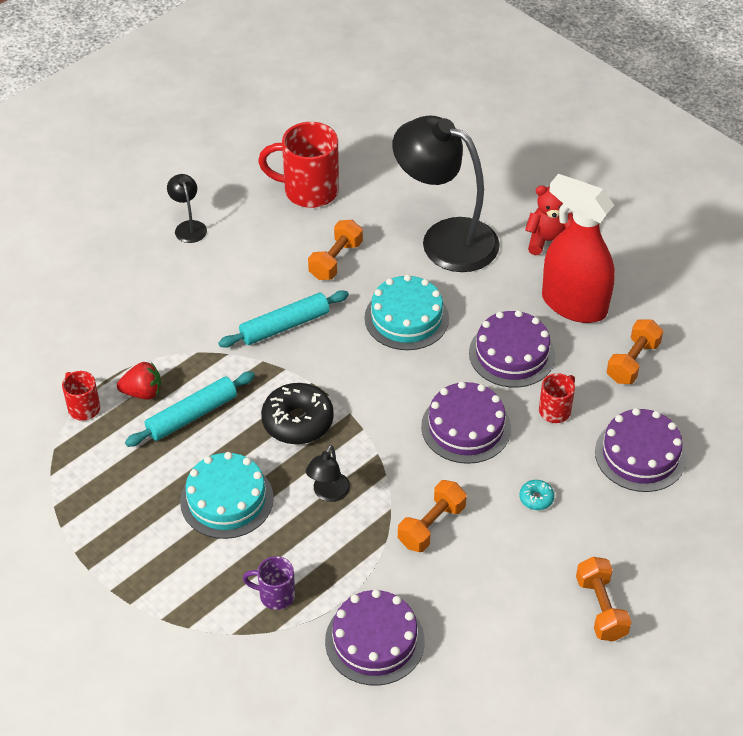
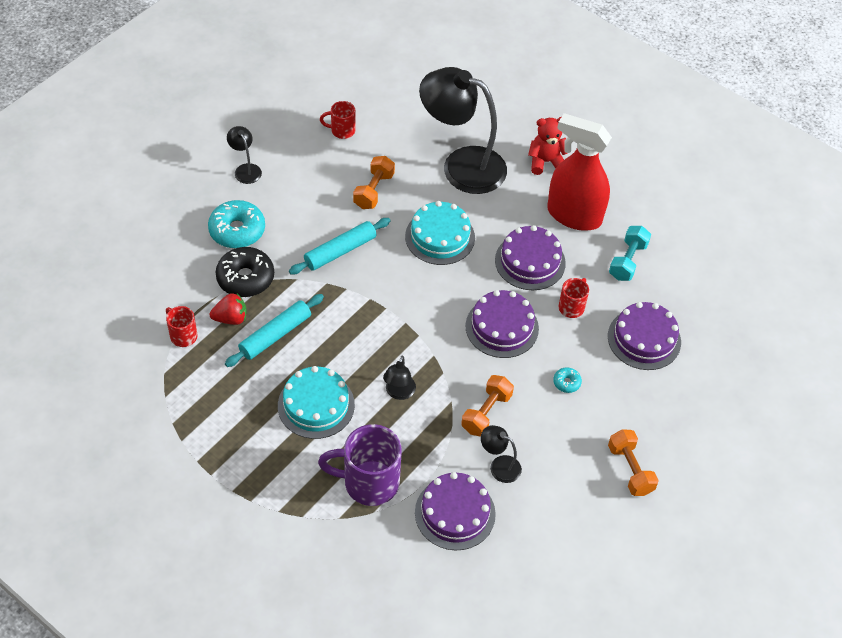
camera: 10 degrees left, 5 degrees up
(167, 294) = (237, 230): none -> turquoise donut
(275, 595) = (369, 482): purple mug -> purple mug, size x1.89
(297, 421) = (364, 333): black donut -> black donut (245, 278)
(309, 191) = (342, 131): red mug -> red mug, size x0.53
(438, 589) = (499, 466): none -> black lamp
(632, 362) = (627, 261): orange dumbbell -> turquoise dumbbell

